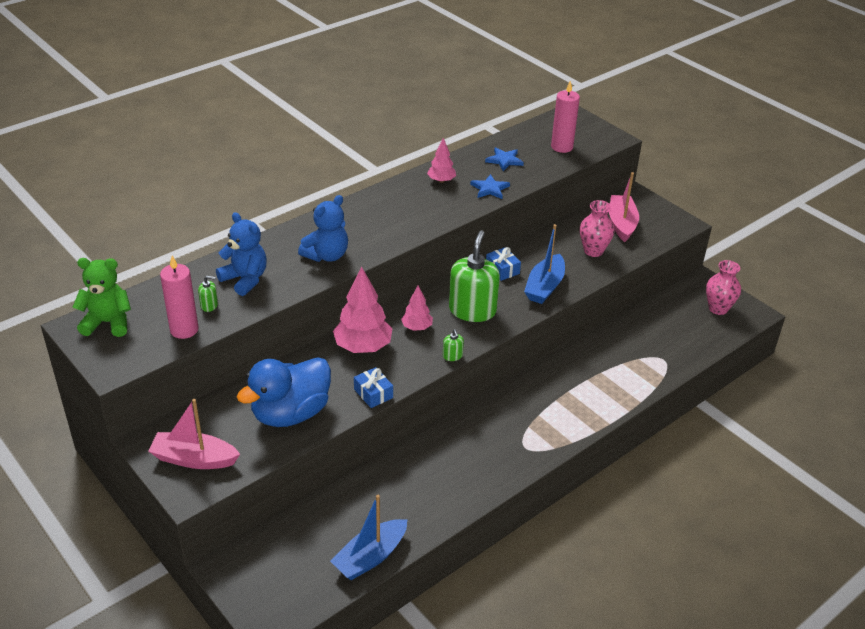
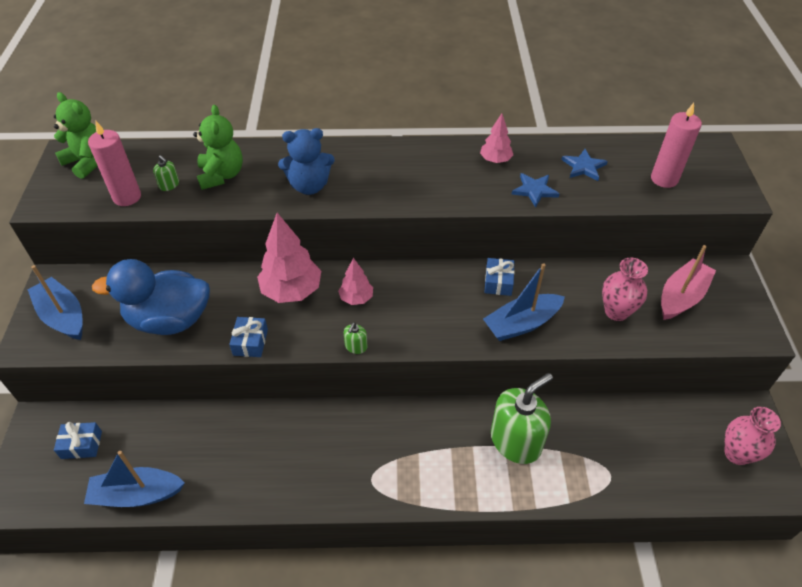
camera: 40 degrees right, 10 degrees up
(194, 459) = (63, 316): pink boat -> blue boat
(245, 279) = (221, 175): blue teddy bear -> green teddy bear
(284, 557) = (81, 445): none -> blue gift
(472, 310) = (424, 309): green soap dispenser -> green soap dispenser (515, 441)

